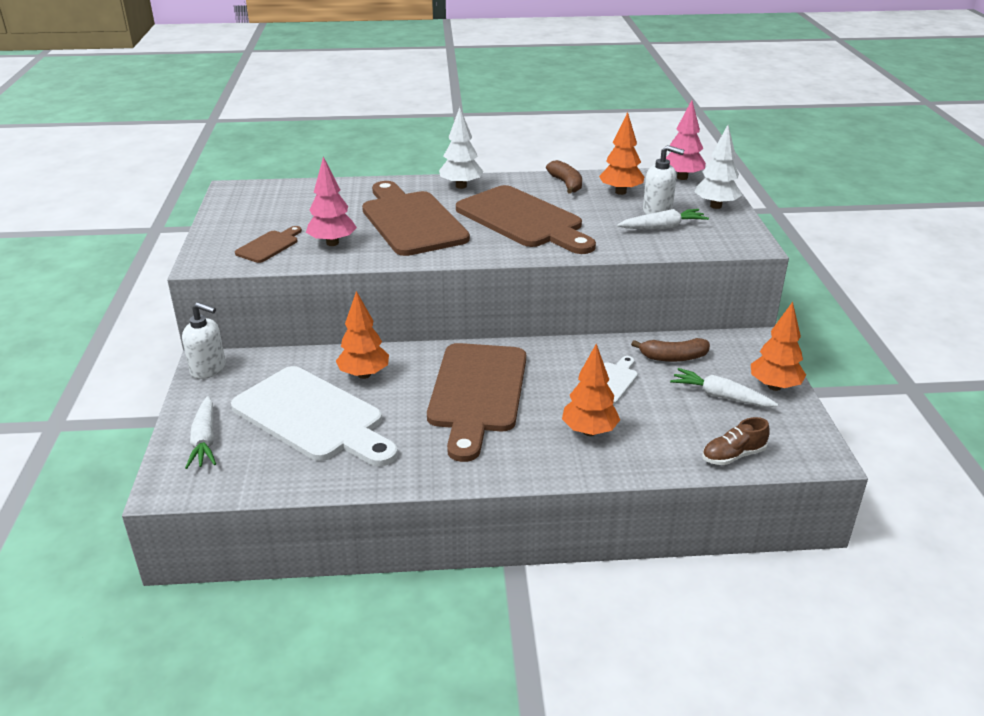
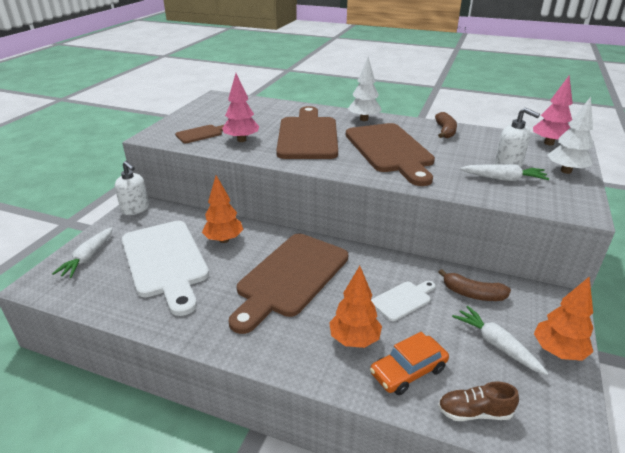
camera: 25 degrees right, 0 degrees up
(620, 192) = (486, 145): orange tree -> none
(657, 442) = (408, 371): none -> orange car

